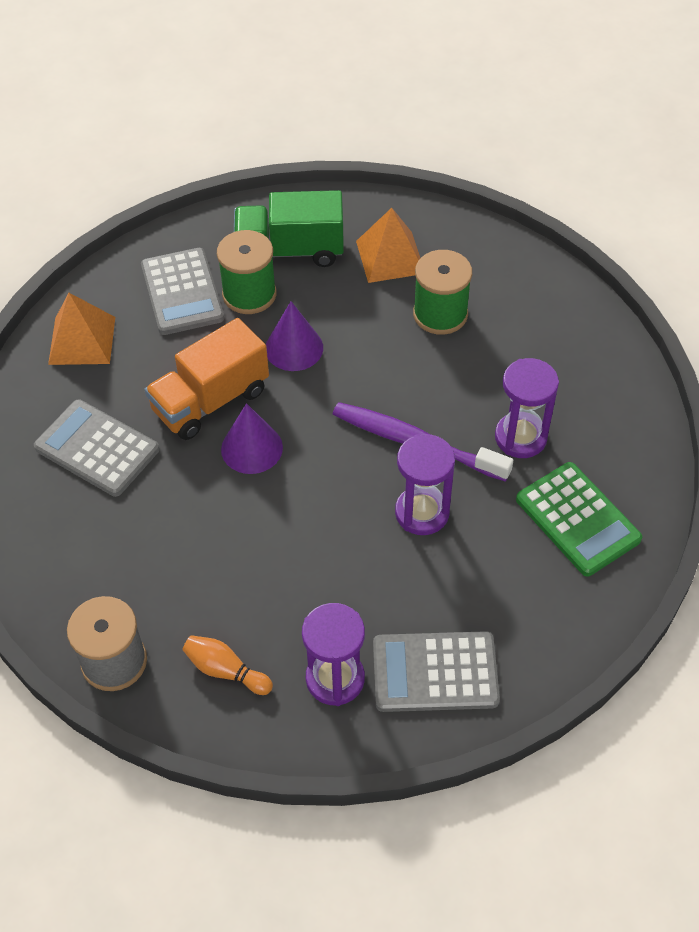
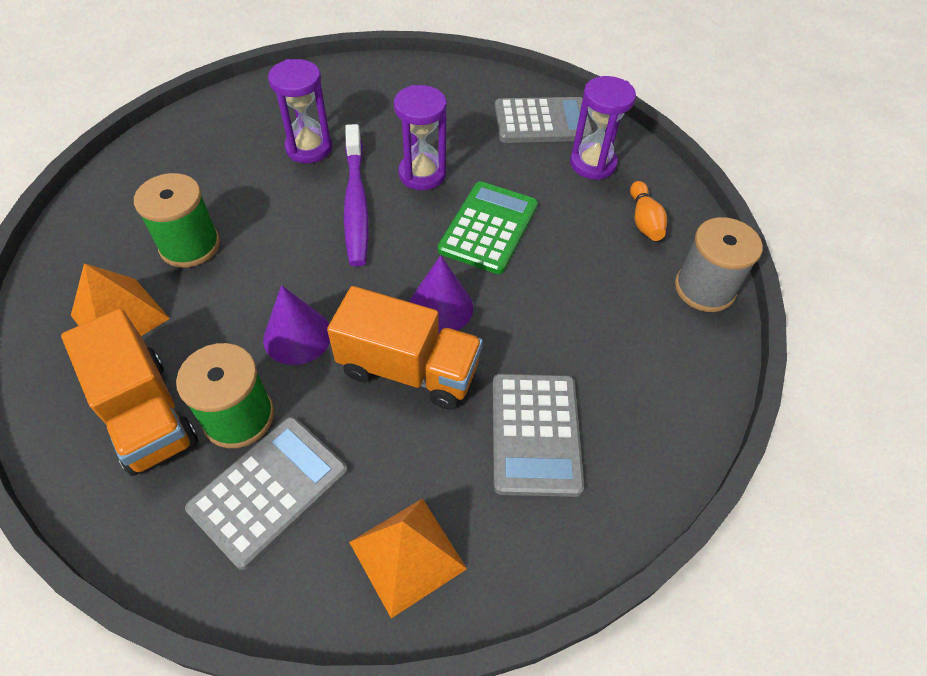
camera: 125 degrees left, 0 degrees up
(290, 251) = (146, 414): green truck -> orange truck
(435, 672) = (542, 122): grey calculator -> grey calculator turned 60 degrees counterclockwise
(577, 519) = (366, 99): green calculator -> green calculator (488, 228)

